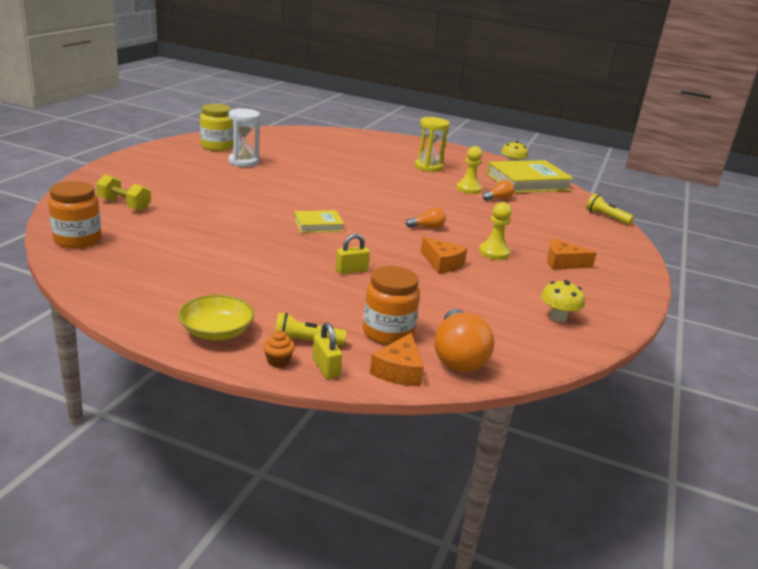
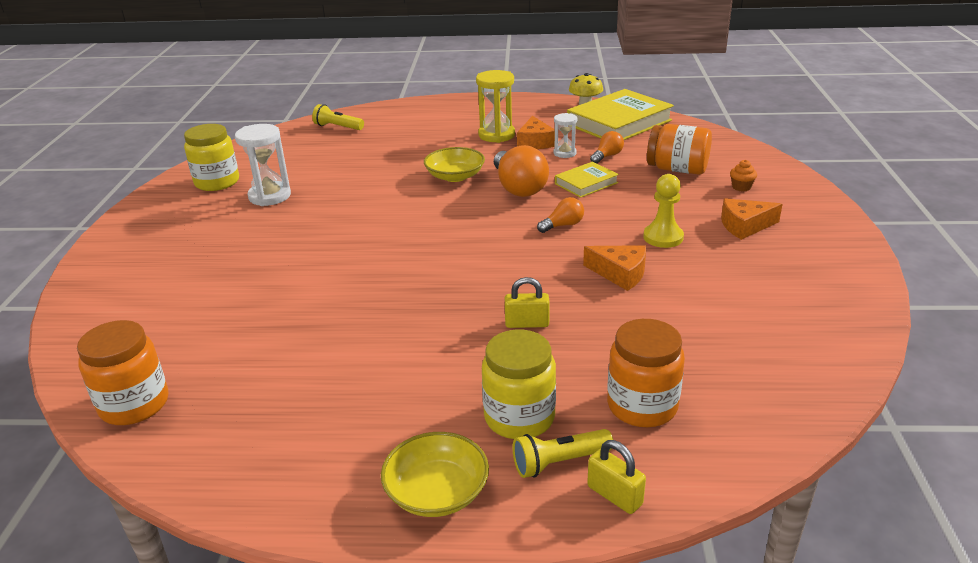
camera: 15 degrees left, 5 degrees up
(124, 205) = (159, 320): yellow dumbbell -> none
(278, 361) = (550, 509): orange cupcake -> orange cupcake (741, 187)
(301, 314) = (519, 417): none -> yellow jar
(318, 225) = (435, 265): yellow book -> yellow book (586, 183)
(351, 270) = (527, 323): yellow padlock -> yellow padlock turned 45 degrees clockwise
(377, 182) = (455, 176): none -> yellow bowl
(399, 371) = (700, 462): orange cheese -> orange cheese (535, 142)
(458, 357) = (747, 412): orange light bulb -> orange light bulb (518, 187)
(468, 189) = (565, 153): yellow pawn -> white hourglass
(544, 219) = (677, 169): none -> orange jar
(558, 317) = (802, 307): yellow mushroom -> none
(606, 217) = (736, 146): yellow flashlight -> yellow flashlight (337, 127)

